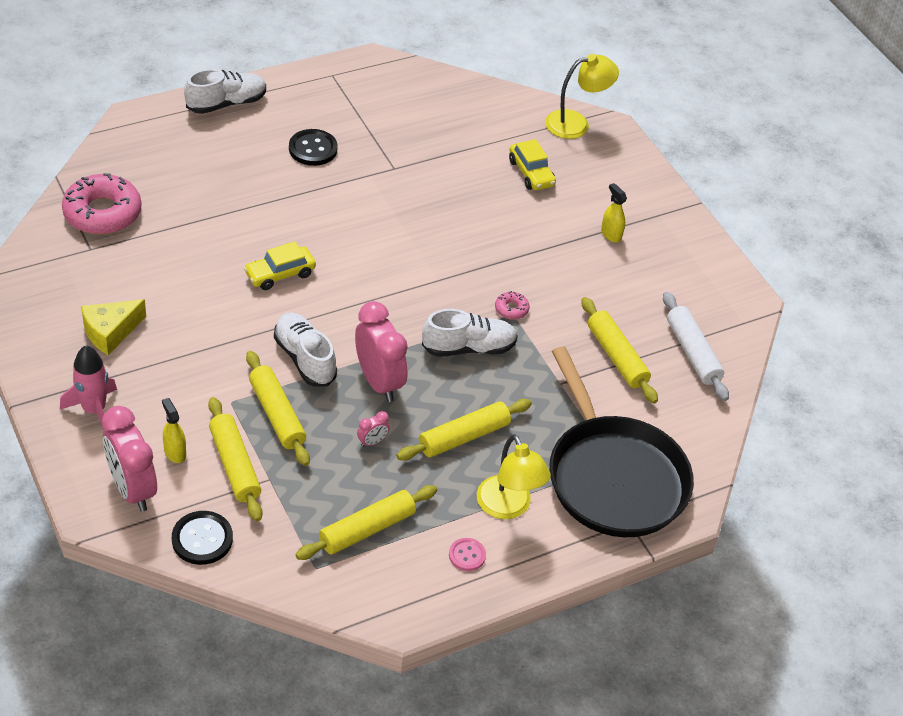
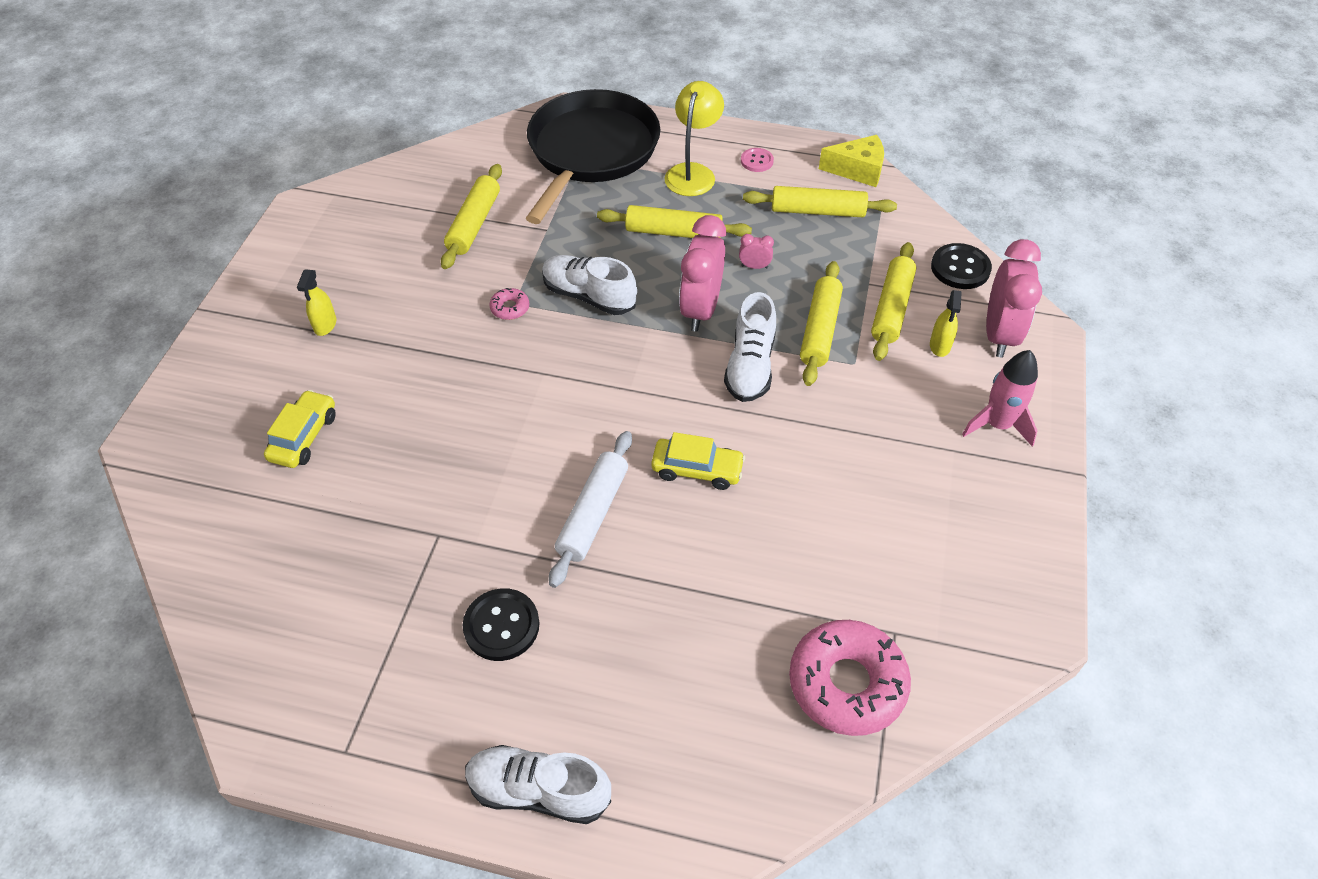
camera: 135 degrees left, 5 degrees up
(110, 332) = (933, 502): yellow cheese -> yellow cheese (857, 170)
(576, 123) = (169, 470): yellow lamp -> none
(692, 352) = (410, 195): white rolling pin -> white rolling pin (593, 514)

